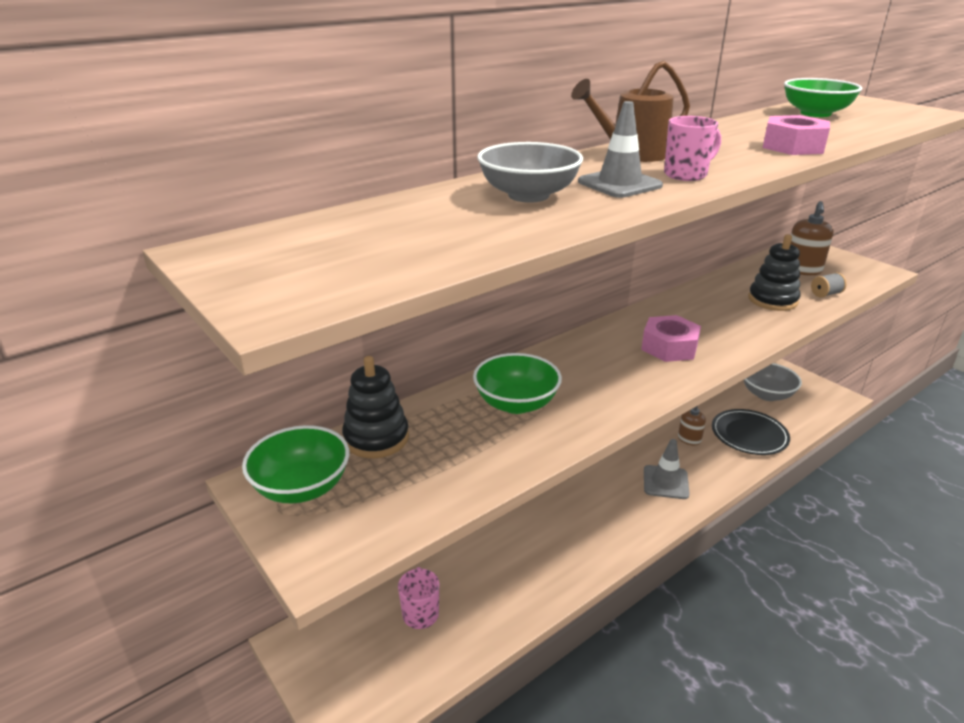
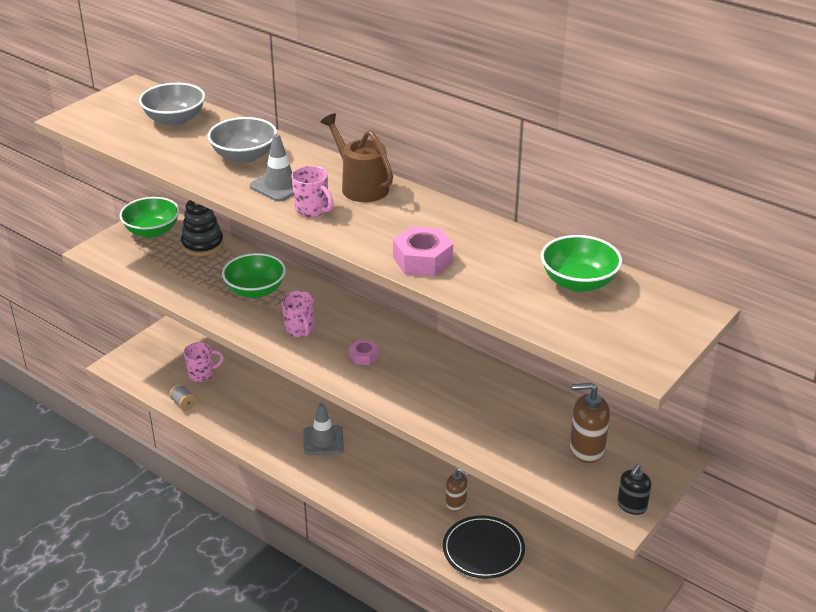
camera: 75 degrees right, 5 degrees up
(612, 380) = (300, 330): none -> pink mug
(665, 482) = (381, 488): grey traffic cone -> grey traffic cone (323, 440)
(669, 347) = (364, 356): pink nut -> pink nut, size x0.57
(767, 394) = (574, 569): grey bowl -> grey bowl (175, 120)
(772, 300) = (491, 421): black stacking toy -> none
(825, 294) = (525, 461): grey spool -> grey spool (183, 404)
(868, 266) = (631, 506): none -> black soap dispenser

